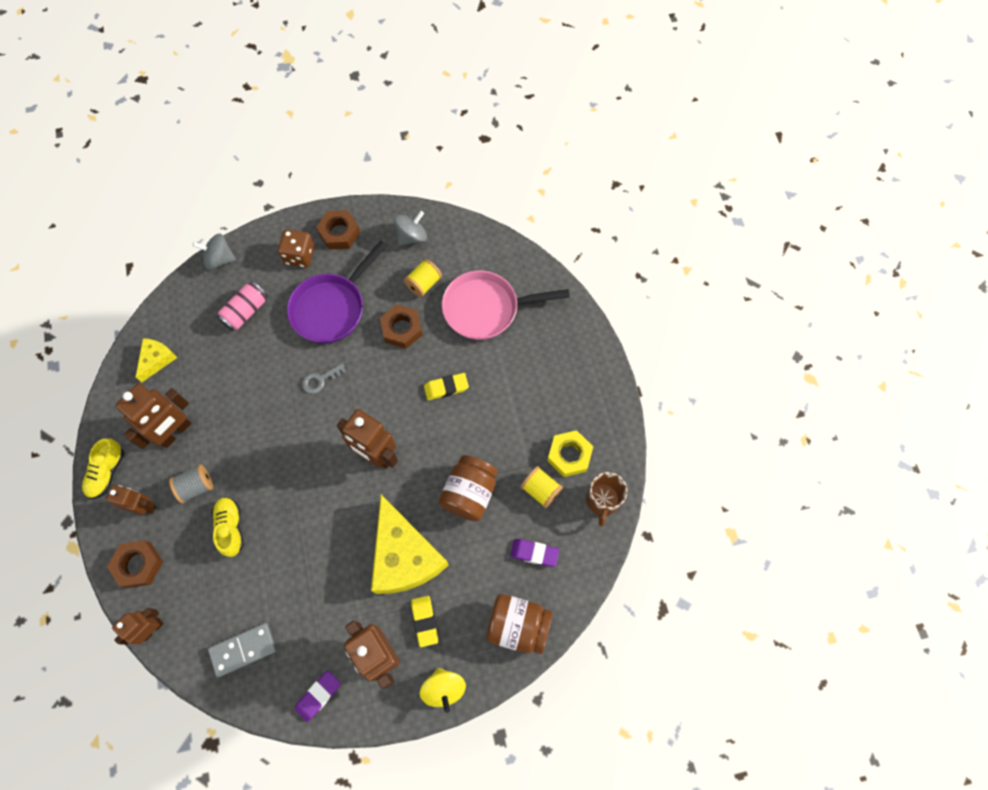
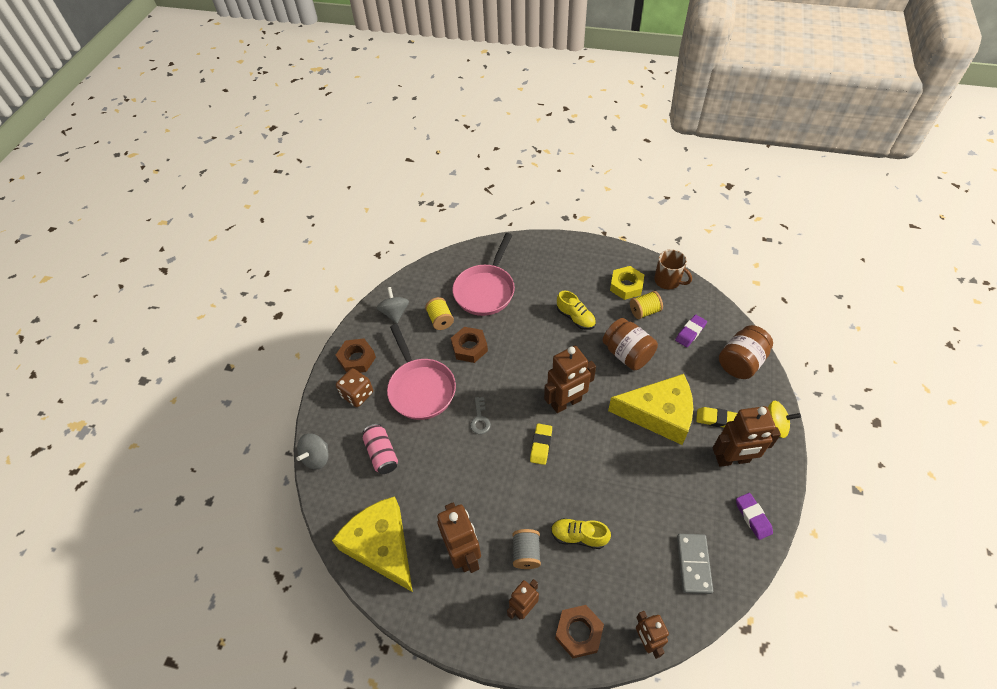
camera: 60 degrees left, 15 degrees down
(107, 472) = (471, 633): yellow shoe -> yellow shoe (575, 318)
(157, 360) = (382, 546): yellow cheese -> yellow cheese, size x2.05
(331, 308) = (420, 388): purple pan -> pink pan
(446, 388) = (535, 337): yellow eraser -> yellow eraser (541, 445)

